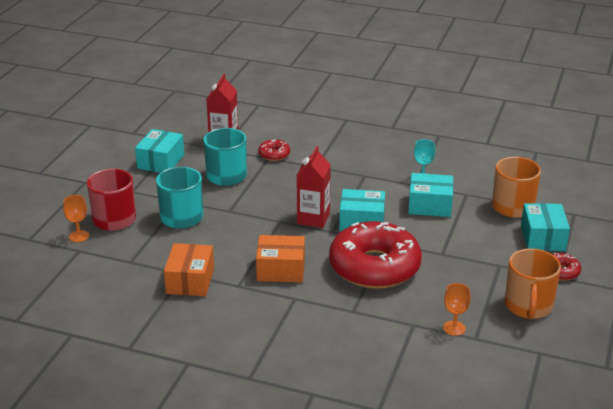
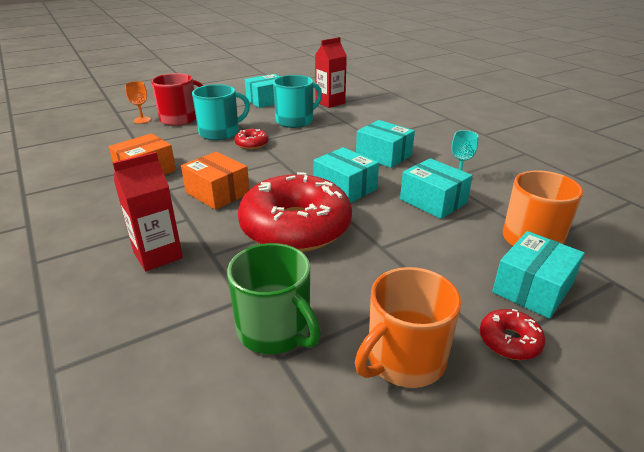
camera: 40 degrees right, 0 degrees up
(274, 154) = (352, 120): red donut -> red donut (252, 144)
(313, 218) = (308, 169): red carton -> red carton (158, 255)
(348, 180) = (383, 155): none -> turquoise box
(454, 328) = (275, 330): orange goblet -> green mug

